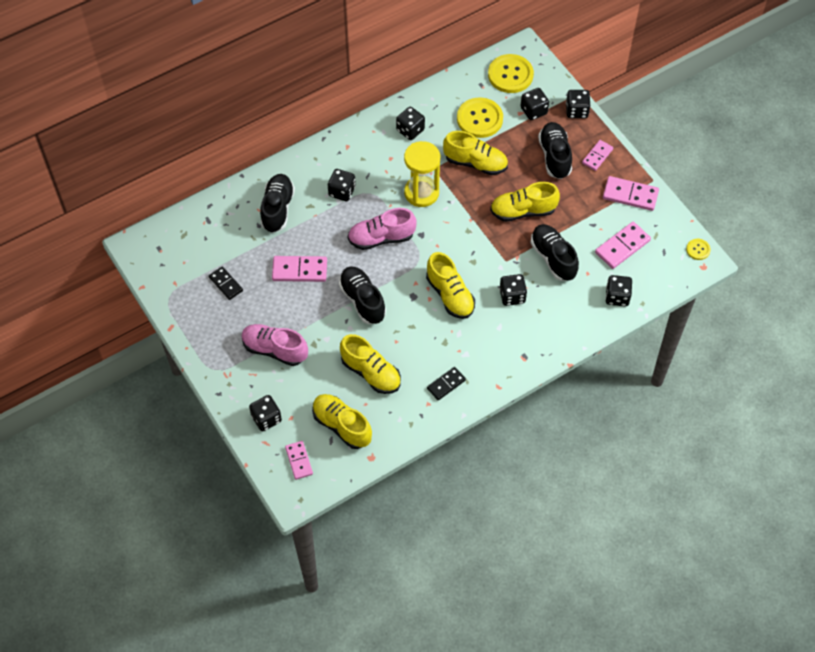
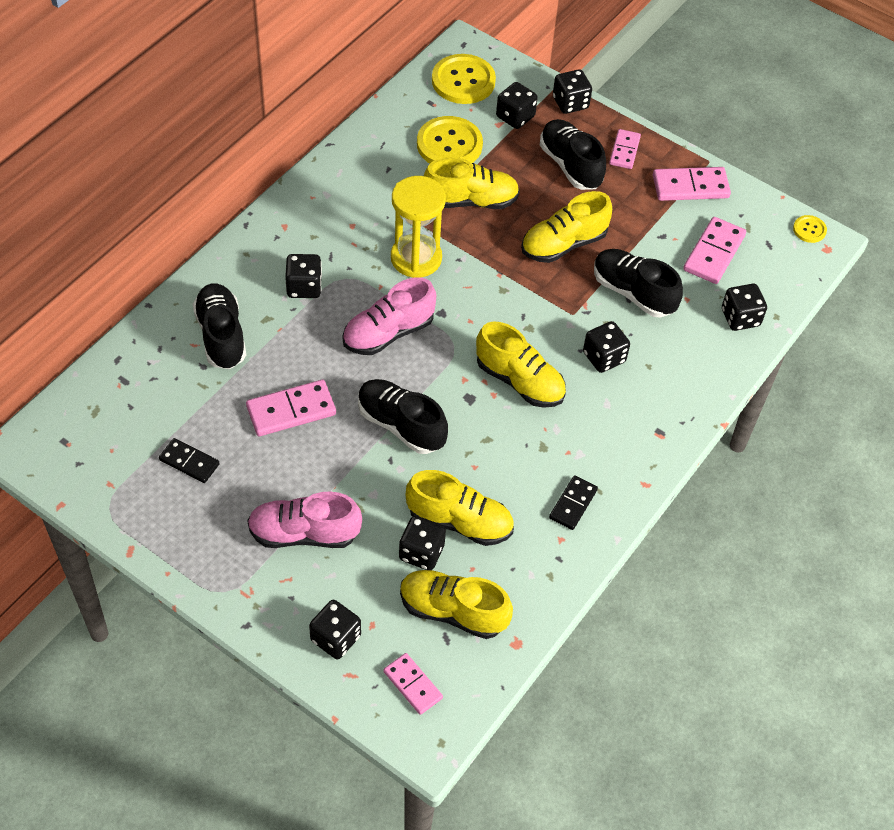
camera: 25 degrees left, 5 degrees down
(410, 130) = (362, 182): black dice -> black dice (421, 552)

